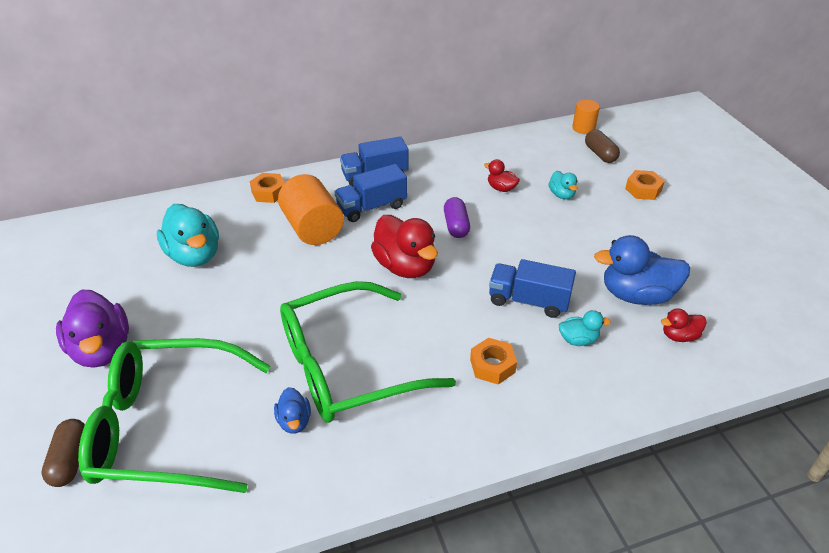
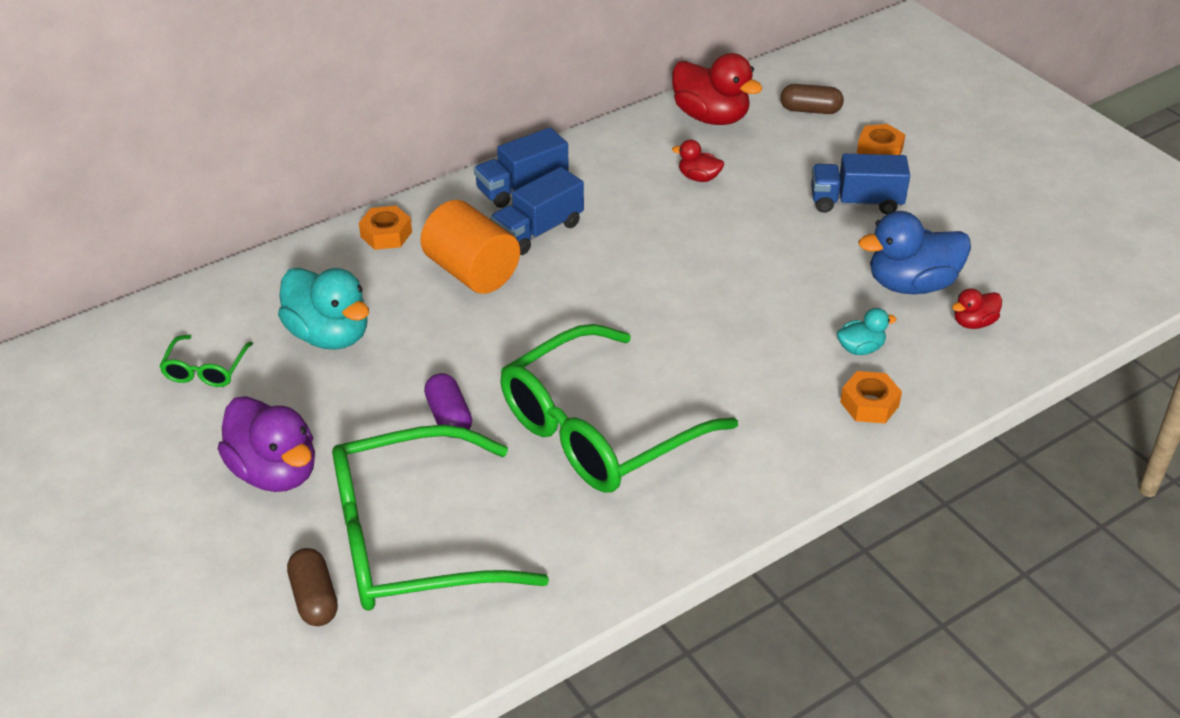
camera: 15 degrees left, 0 degrees up
(101, 265) = (205, 370): none -> green glasses
(294, 421) = (565, 502): blue duck -> none
(405, 266) = (617, 300): red duck -> red duck (711, 117)
(456, 226) = (660, 237): purple capsule -> purple capsule (449, 417)
(492, 366) = (771, 396): orange nut -> orange nut (869, 404)
(528, 301) = (786, 314): blue truck -> blue truck (855, 202)
(561, 195) = (779, 174): turquoise duck -> none
(583, 128) = (776, 76): orange cylinder -> none
(600, 154) = (810, 110): brown capsule -> brown capsule turned 45 degrees counterclockwise

